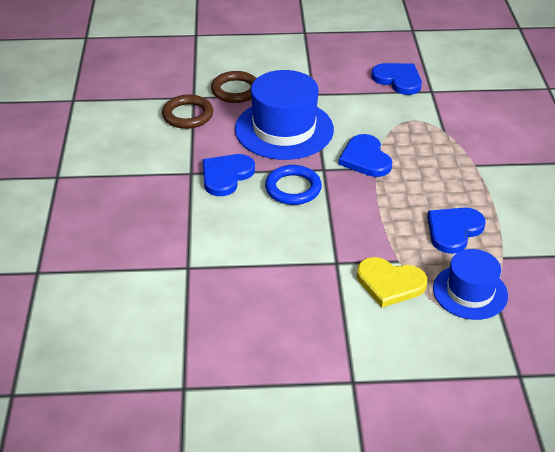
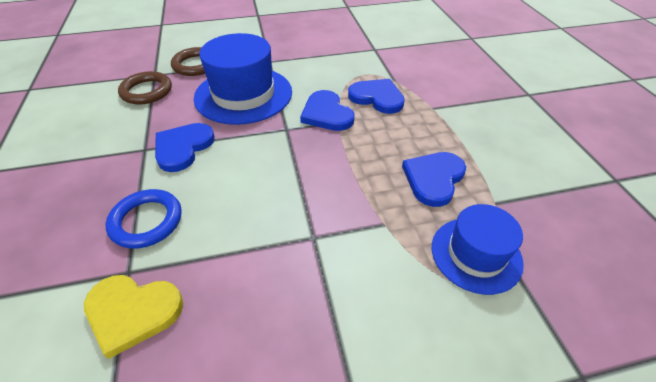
camera: 10 degrees left, 5 degrees up
(293, 188) = (256, 153): blue ring -> blue ring (146, 221)
(390, 283) = (381, 257): yellow heart -> yellow heart (132, 312)
(398, 80) = (343, 43): blue heart -> blue heart (377, 98)

